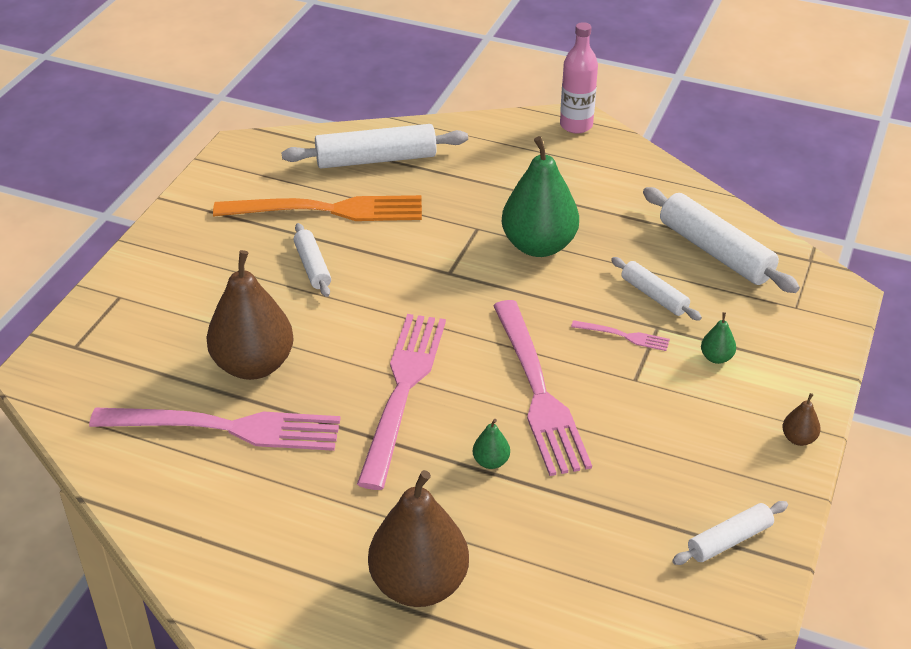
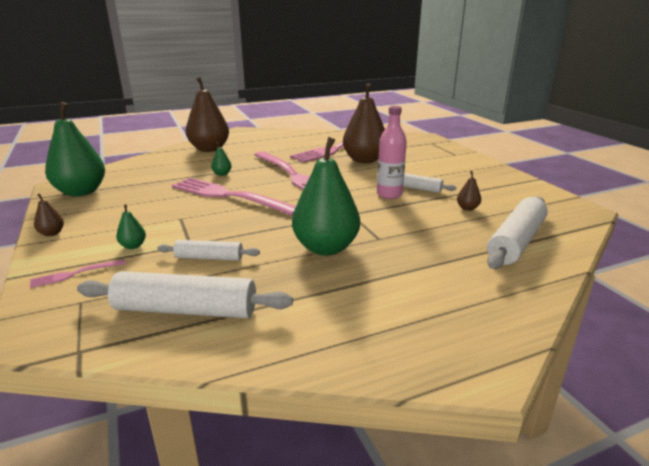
camera: 135 degrees right, 15 degrees down
(329, 210) = (467, 208): orange fork -> brown pear
(576, 125) = (469, 362): pink bottle -> pink bottle (389, 194)
(625, 336) = (207, 231): pink fork -> pink fork (74, 274)
(729, 540) = (81, 192): white rolling pin -> green pear

